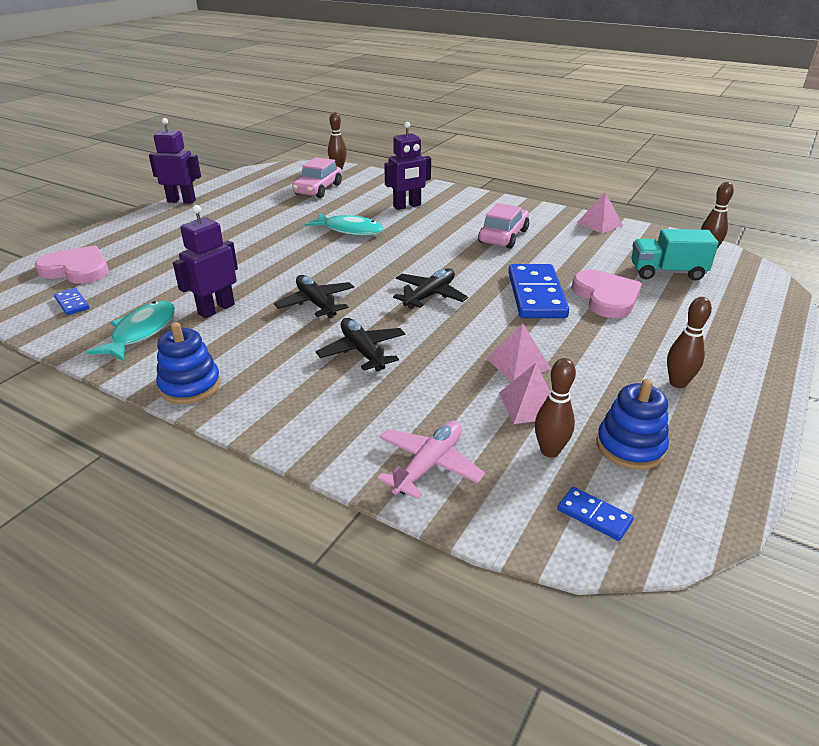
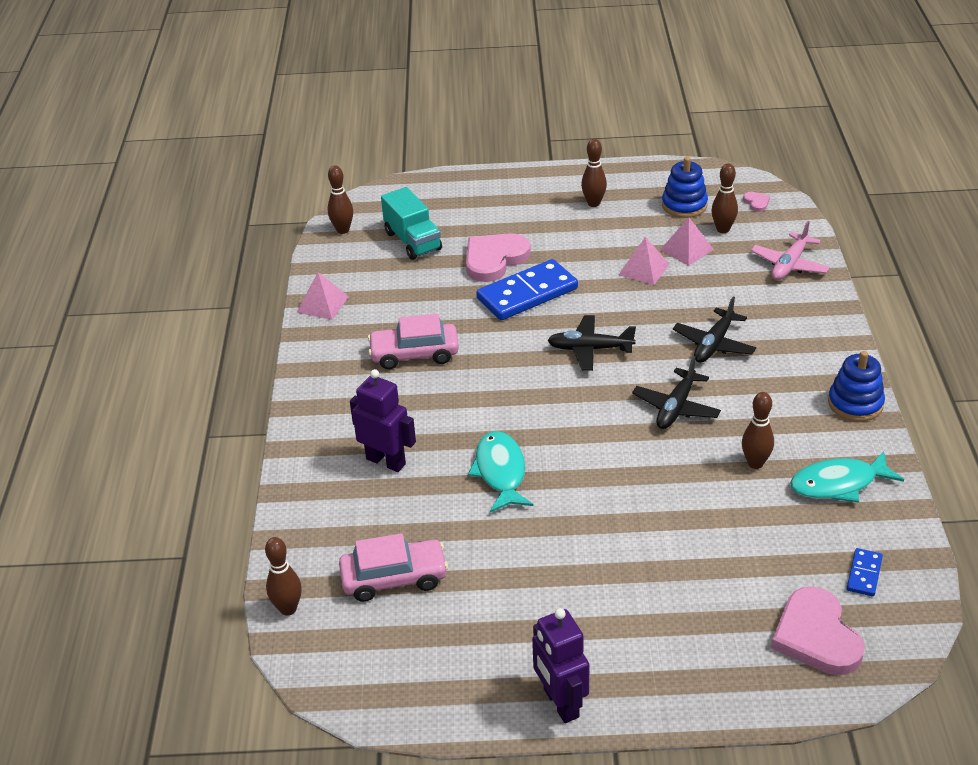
camera: 120 degrees left, 5 degrees up
(216, 309) = (755, 463): purple robot -> brown bowling pin
(429, 465) = (789, 265): pink plane -> pink plane turned 60 degrees counterclockwise
(594, 515) = (756, 202): blue domino -> pink heart

